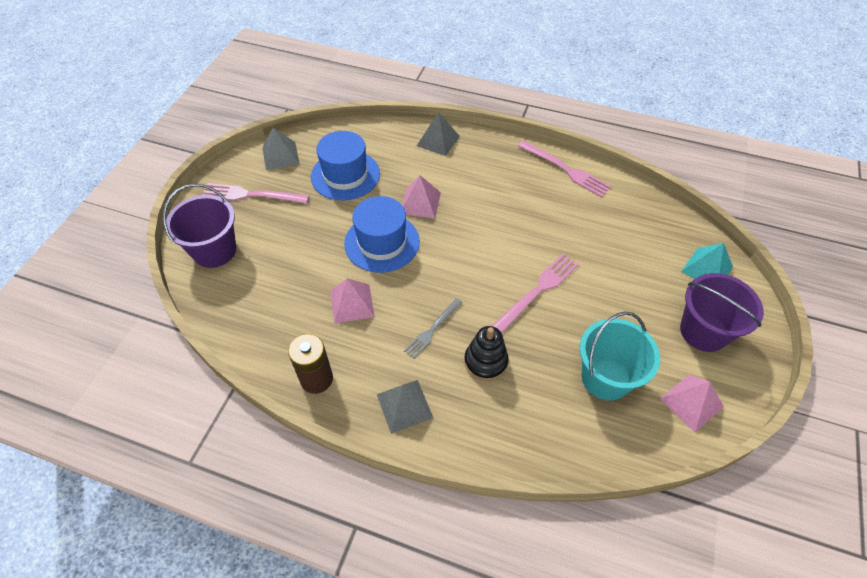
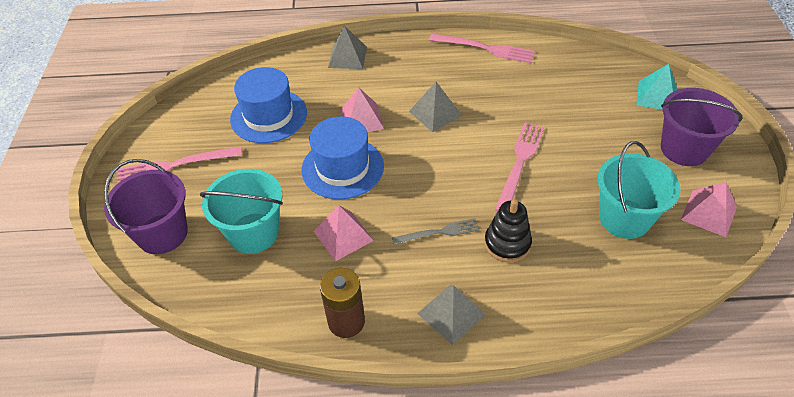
camera: 20 degrees left, 5 degrees down
(280, 155) = (187, 117): grey pyramid -> grey pyramid (435, 113)
(283, 275) = (253, 233): none -> turquoise bucket
(432, 329) = (439, 232): grey fork -> grey fork turned 120 degrees counterclockwise

